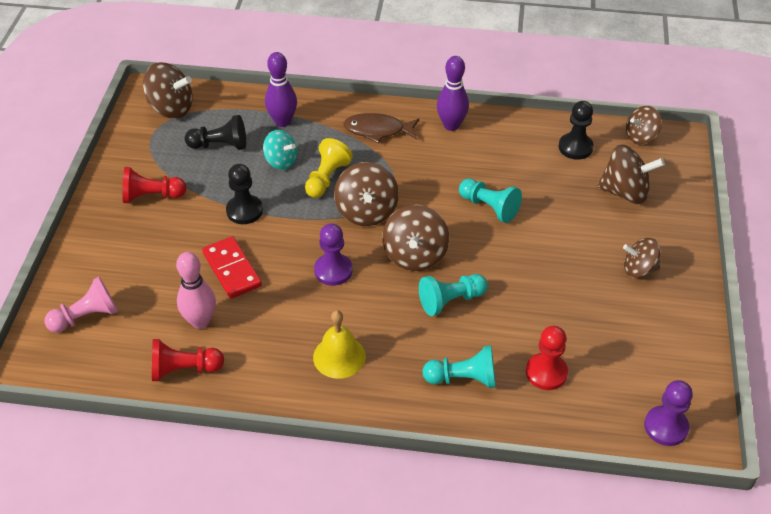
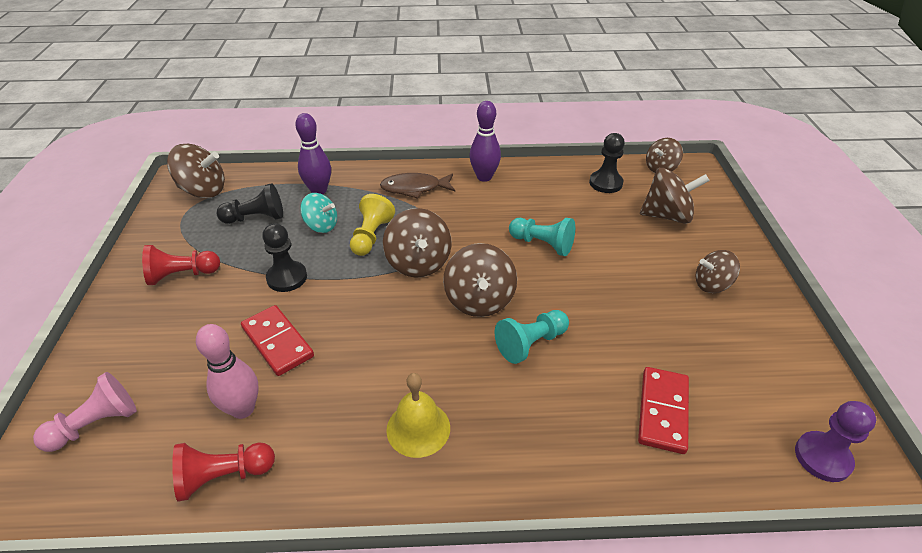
camera: 10 degrees left, 5 degrees down
(333, 271) = (394, 328): purple pawn -> none
(463, 378) = (571, 433): turquoise pawn -> none
(546, 372) = (662, 411): red pawn -> red domino

